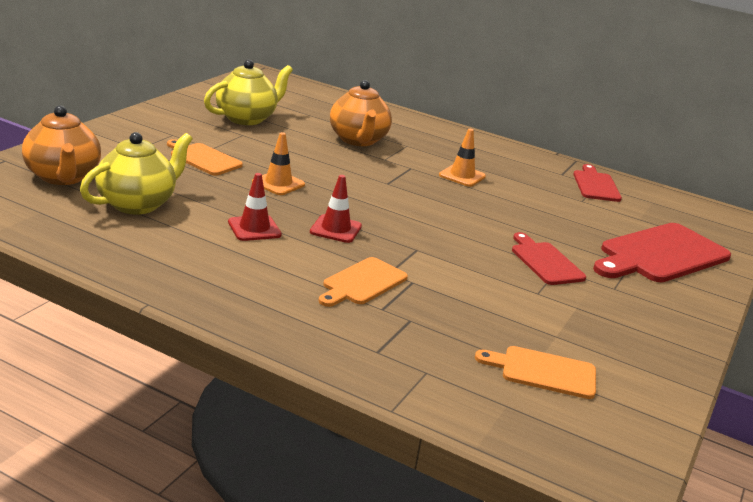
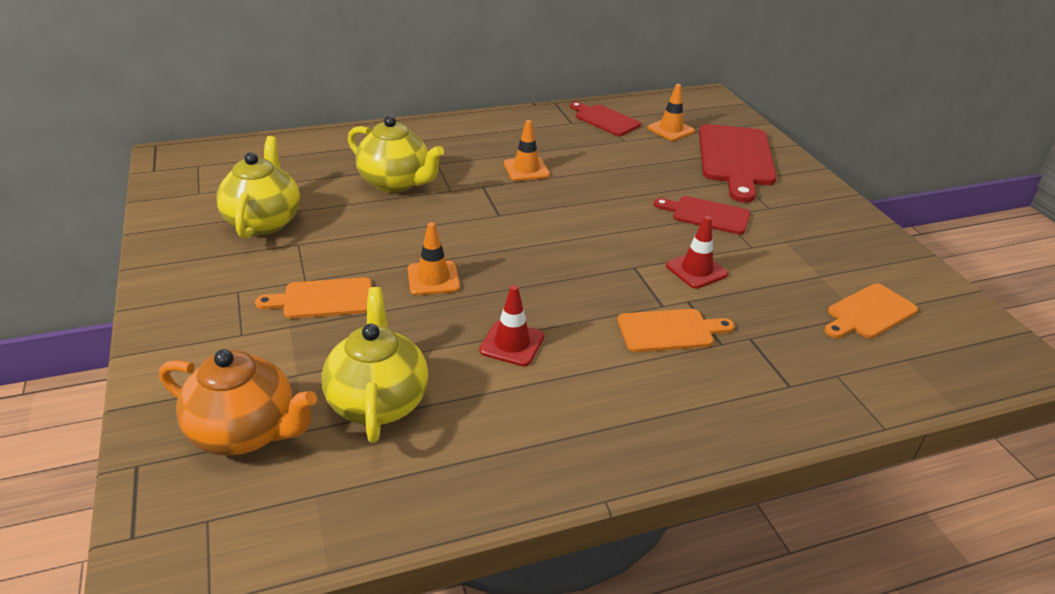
camera: 45 degrees left, 10 degrees up
(335, 229) = (559, 293): red traffic cone -> red traffic cone (696, 270)
(358, 140) = (396, 183): orange teapot -> yellow teapot
(362, 283) = (669, 331): orange cutting board -> orange cutting board turned 90 degrees counterclockwise
(642, 215) = (671, 130): none -> orange traffic cone

